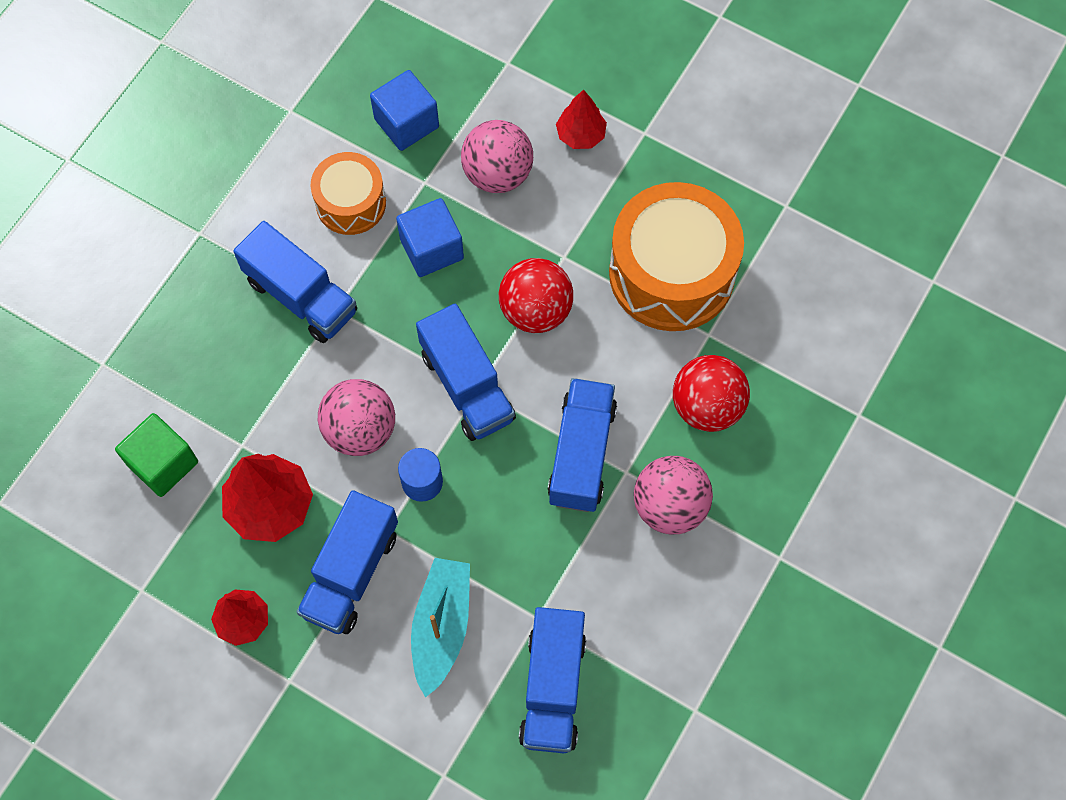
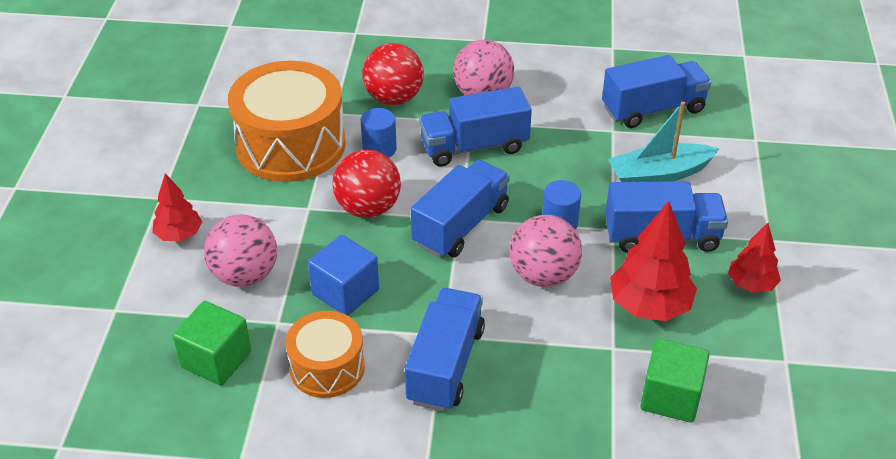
camera: 115 degrees left, 25 degrees down
(406, 123) = (216, 359): blue cube -> green cube
(624, 356) = (379, 149): none -> blue cylinder

